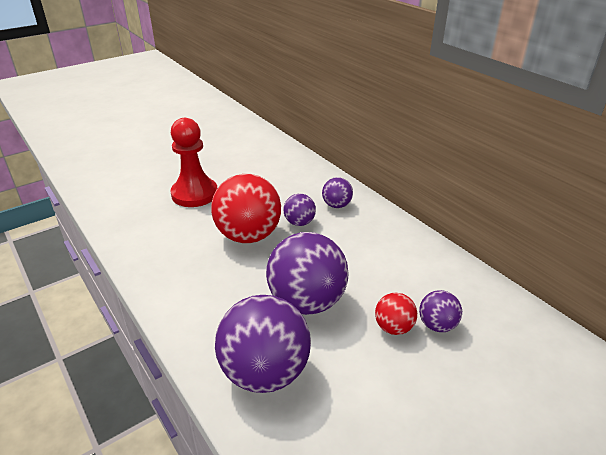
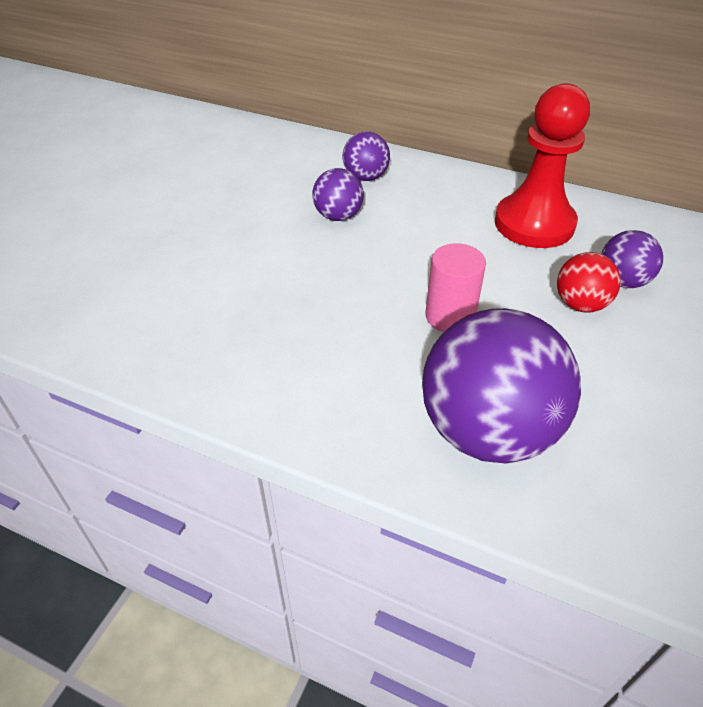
camera: 30 degrees left, 10 degrees up
(194, 194) = (138, 227): red pawn -> red pawn (534, 224)
(248, 236) = (283, 259): red ball -> none
(307, 302) = (450, 316): purple ball -> pink cylinder

